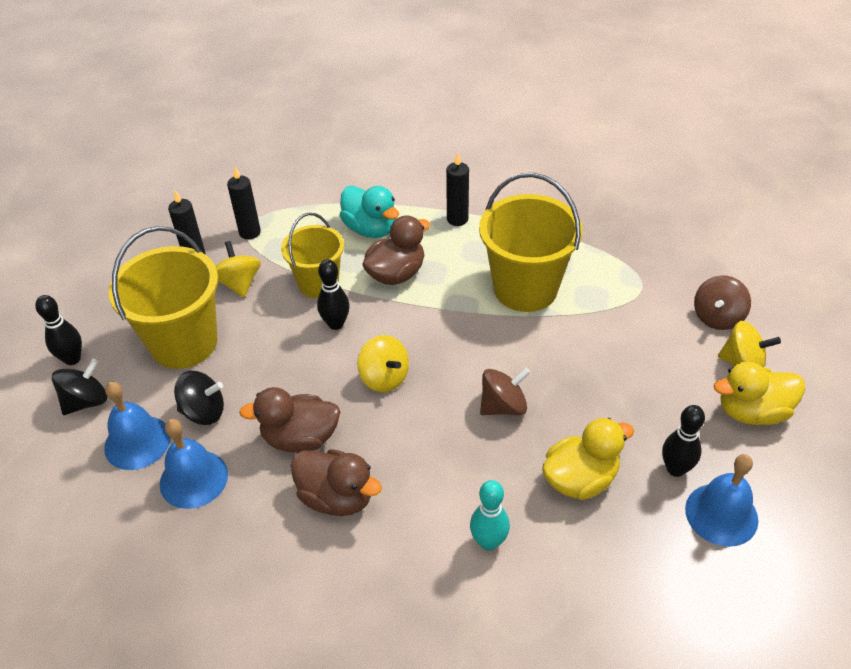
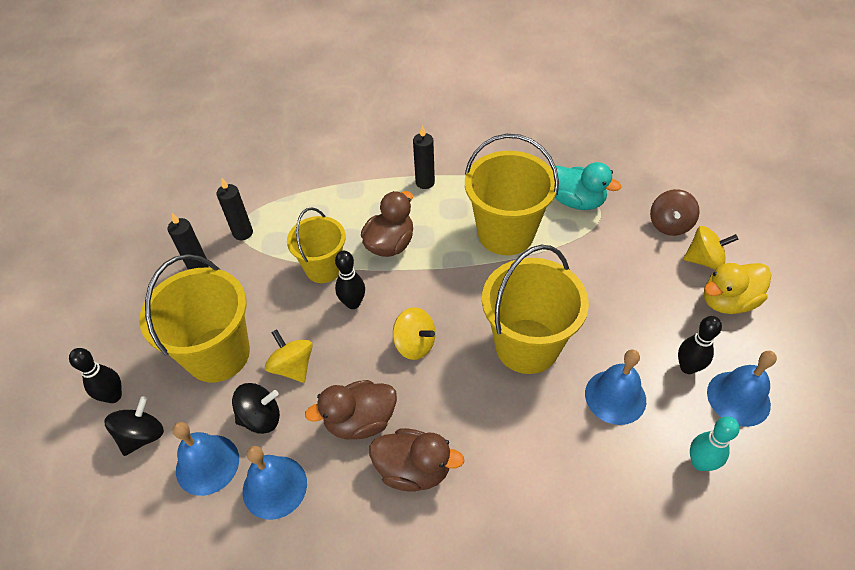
camera: 15 degrees left, 5 degrees up
(239, 283) = (250, 284): yellow spinning top -> yellow spinning top (293, 367)
(370, 229) = (352, 207): turquoise duck -> turquoise duck (576, 201)
(488, 542) = (561, 475): turquoise bowling pin -> turquoise bowling pin (700, 463)
(503, 406) = (527, 346): brown spinning top -> yellow bucket
(580, 479) = (615, 397): yellow duck -> blue bell

